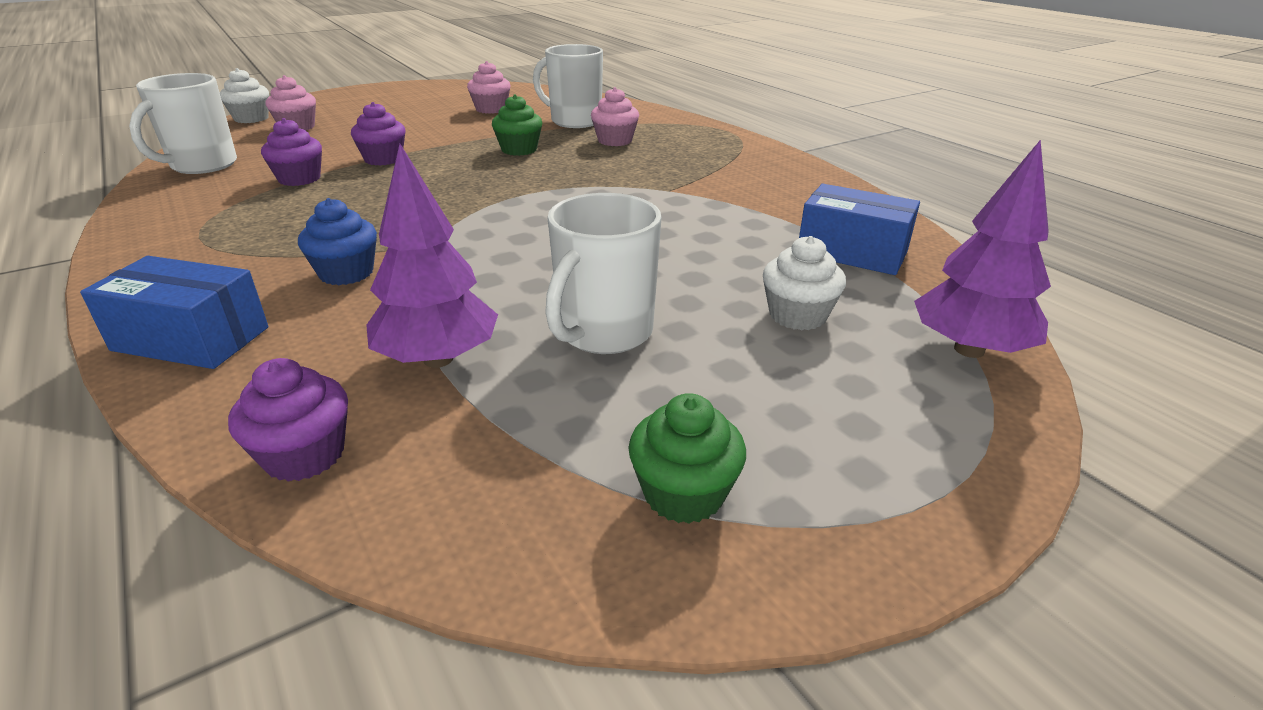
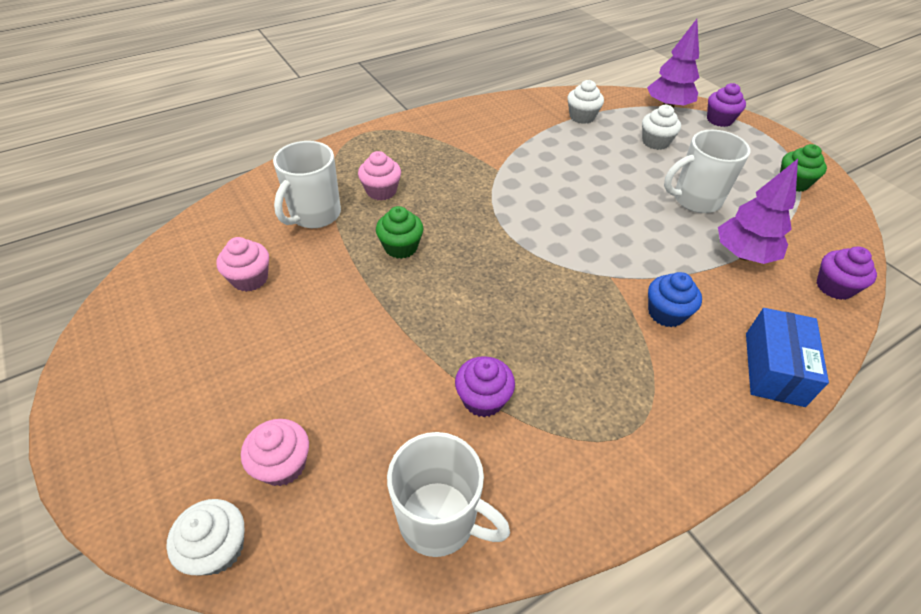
camera: 90 degrees left, 15 degrees up
(383, 159) = (423, 342): purple cupcake -> purple cupcake (719, 120)
(603, 333) = (695, 200): white mug -> white mug turned 135 degrees clockwise
(852, 252) = (582, 117): blue box -> white cupcake

